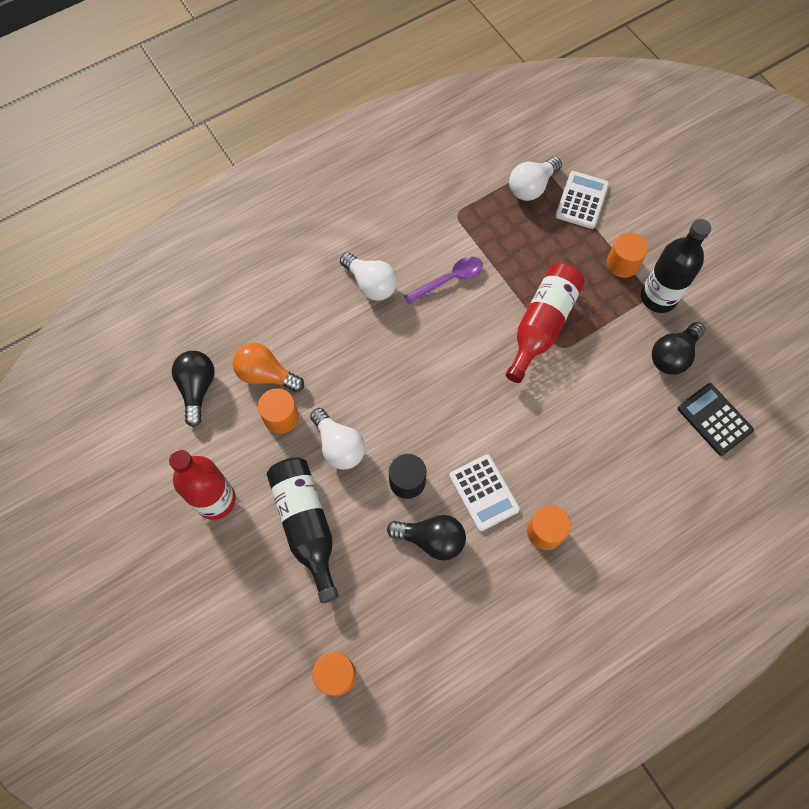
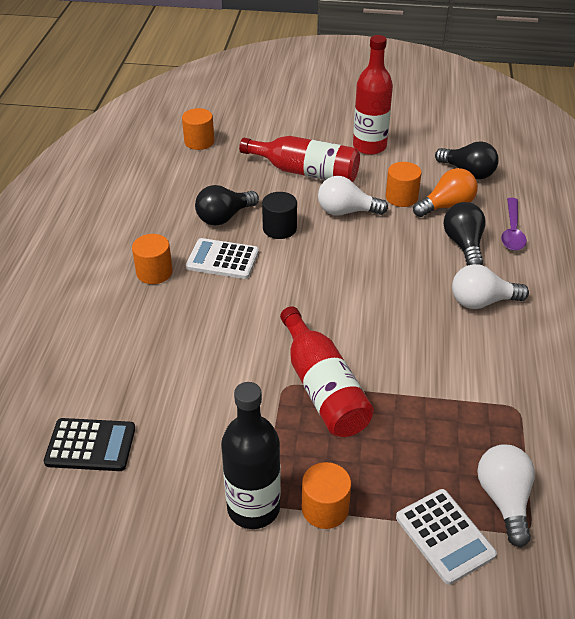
camera: 130 degrees right, 25 degrees down
(306, 525) = (305, 172): black bottle -> red bottle
(449, 279) = (438, 355): purple spoon -> purple spoon (512, 231)
(673, 355) = (182, 465): black light bulb -> black light bulb (464, 245)

